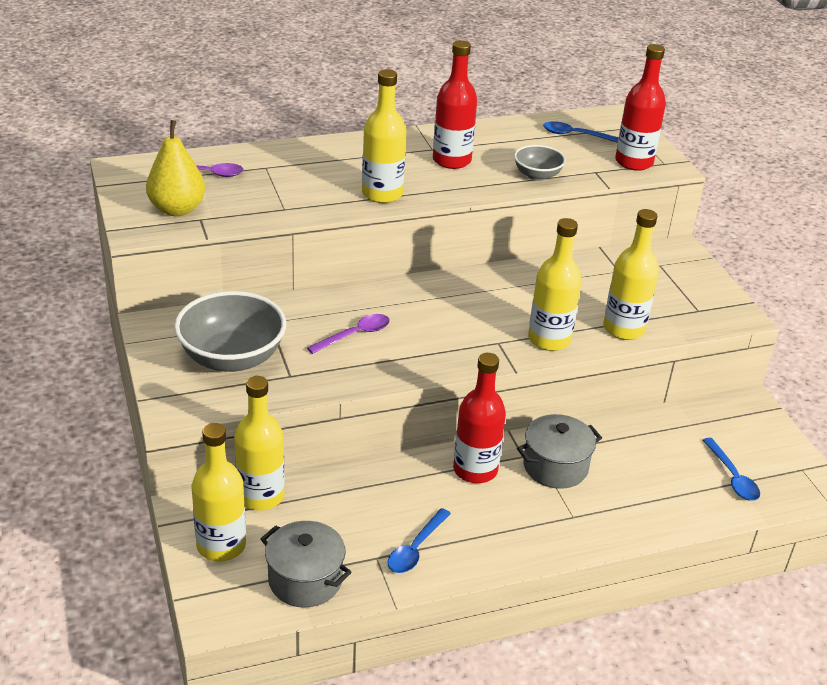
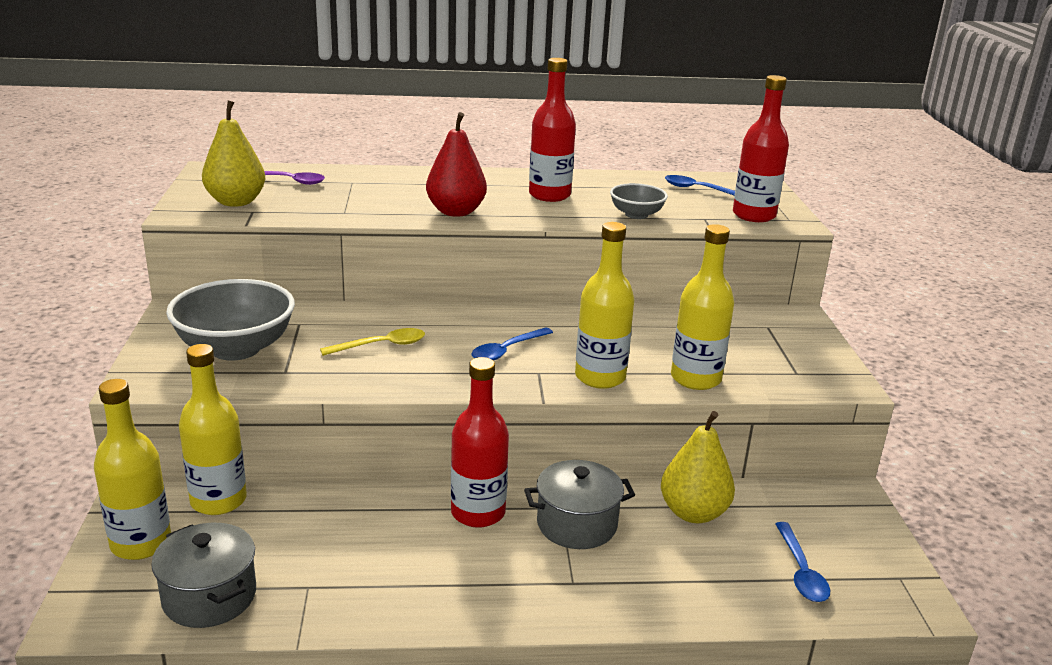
camera: 15 degrees right, 10 degrees down
(355, 335) = (381, 345): purple spoon -> yellow spoon
(382, 194) = (456, 212): yellow bottle -> red pear
(415, 549) = (359, 585): blue spoon -> blue spoon (506, 351)
(638, 441) = (693, 513): none -> yellow pear

